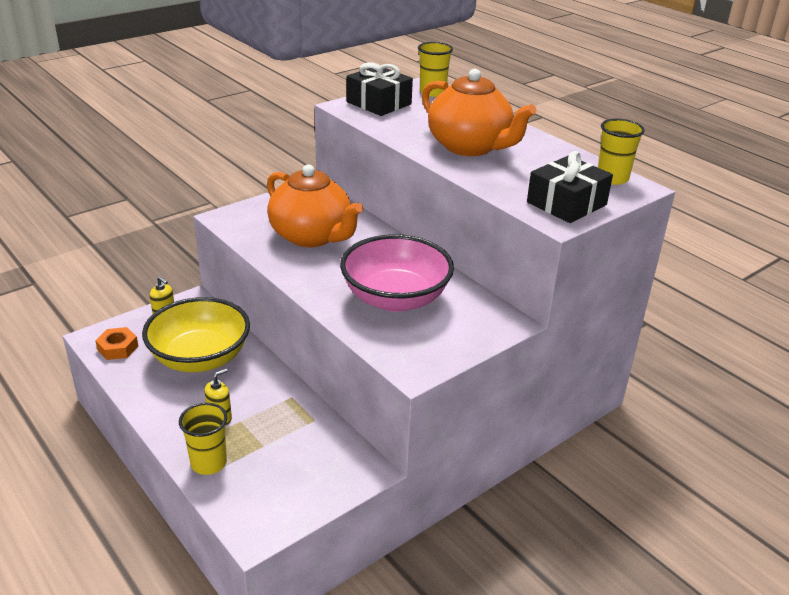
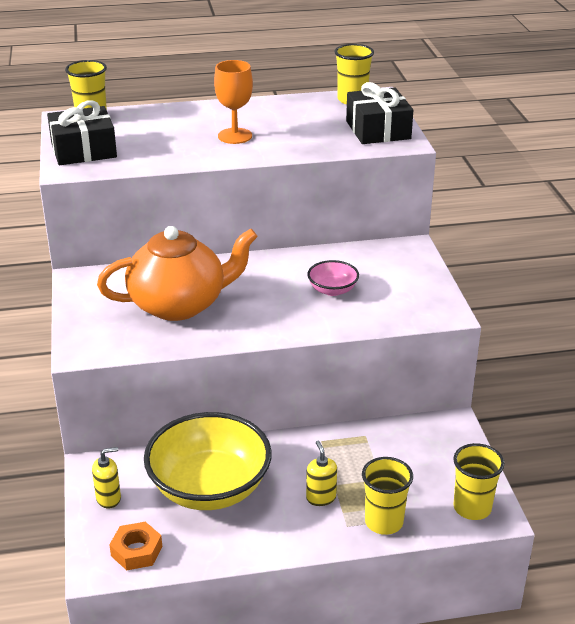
camera: 60 degrees left, 0 degrees up
(256, 515) = (472, 508): none -> yellow cup
(395, 298) = (332, 290): pink bowl -> pink bowl, size x0.45
(470, 147) = (235, 136): orange teapot -> orange goblet

